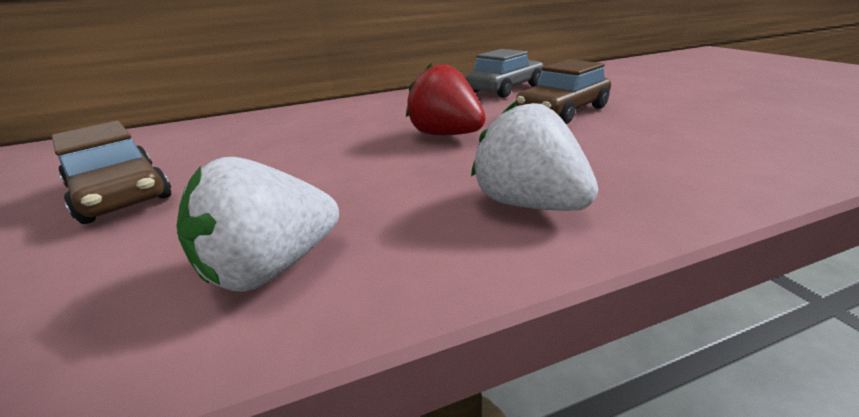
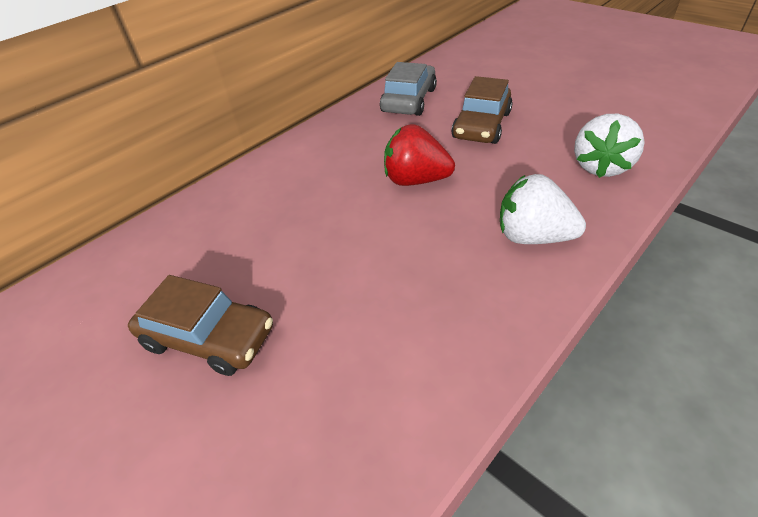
camera: 25 degrees left, 15 degrees up
(272, 267) = (428, 345): white strawberry -> white strawberry (600, 166)

